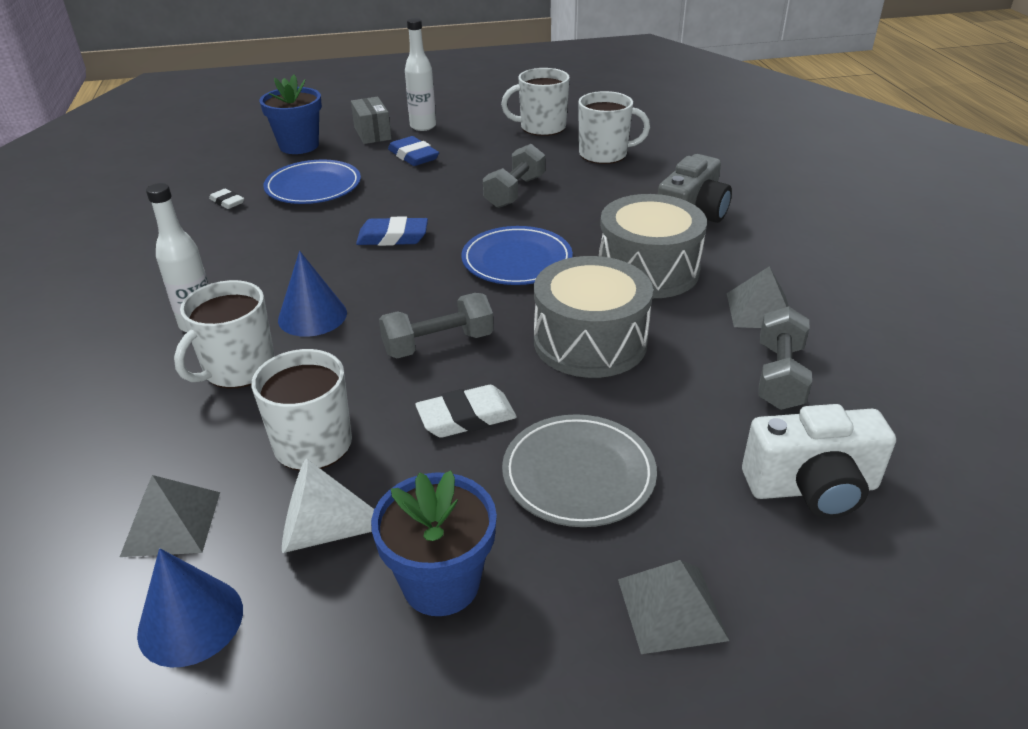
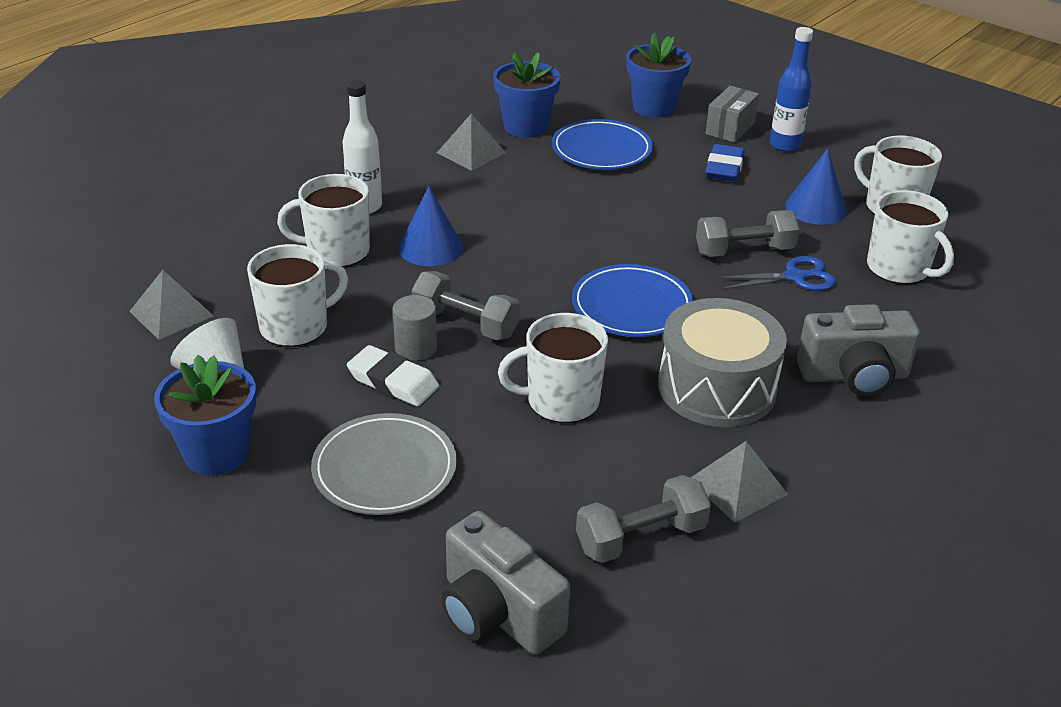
camera: 50 degrees right, 0 degrees up
(190, 621) = (104, 367): blue cone -> blue cone (815, 208)
(227, 202) = (525, 127): white eraser -> blue flower pot
(393, 237) = (581, 226): blue eraser -> none
(423, 126) = (784, 145): white bottle -> blue bottle
(436, 384) = (416, 348): none -> grey cylinder
(567, 189) = (795, 277): none -> blue scissors
(590, 341) = (561, 401): grey drum -> white mug
(672, 609) = (285, 578): grey pyramid -> grey pyramid (471, 153)
(812, 488) = (498, 613): white camera -> grey camera

